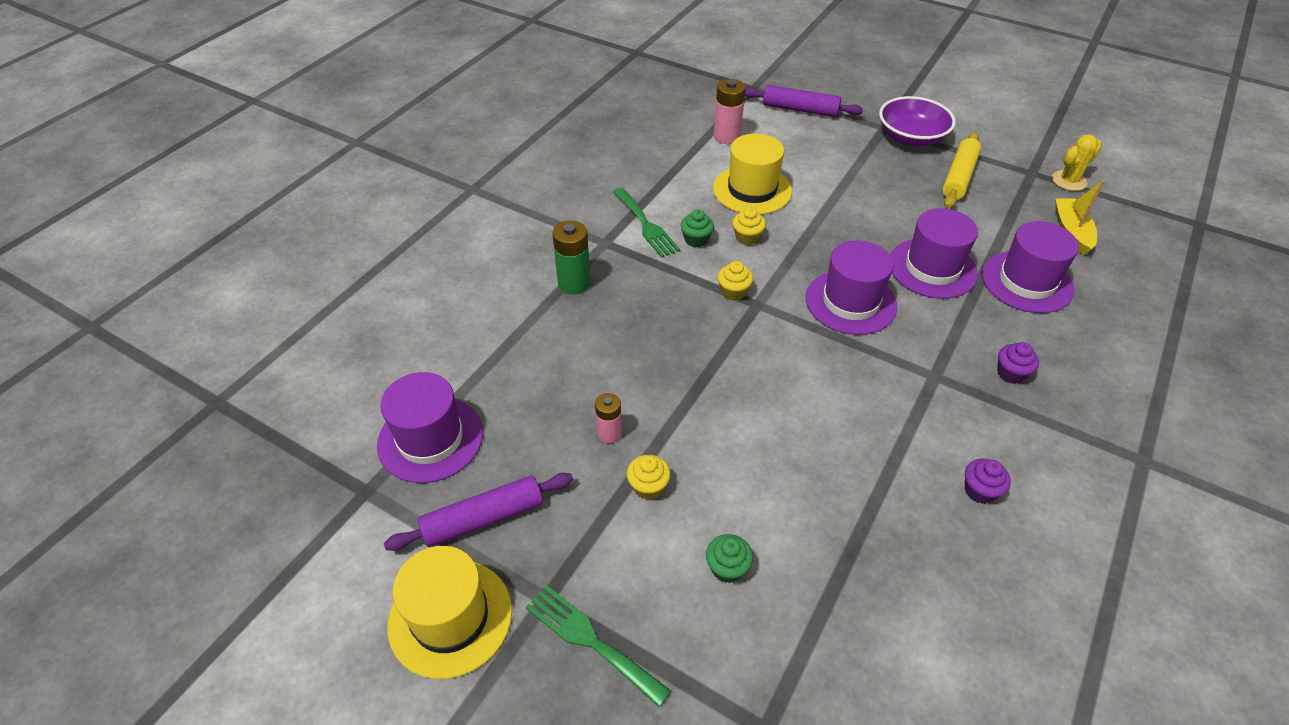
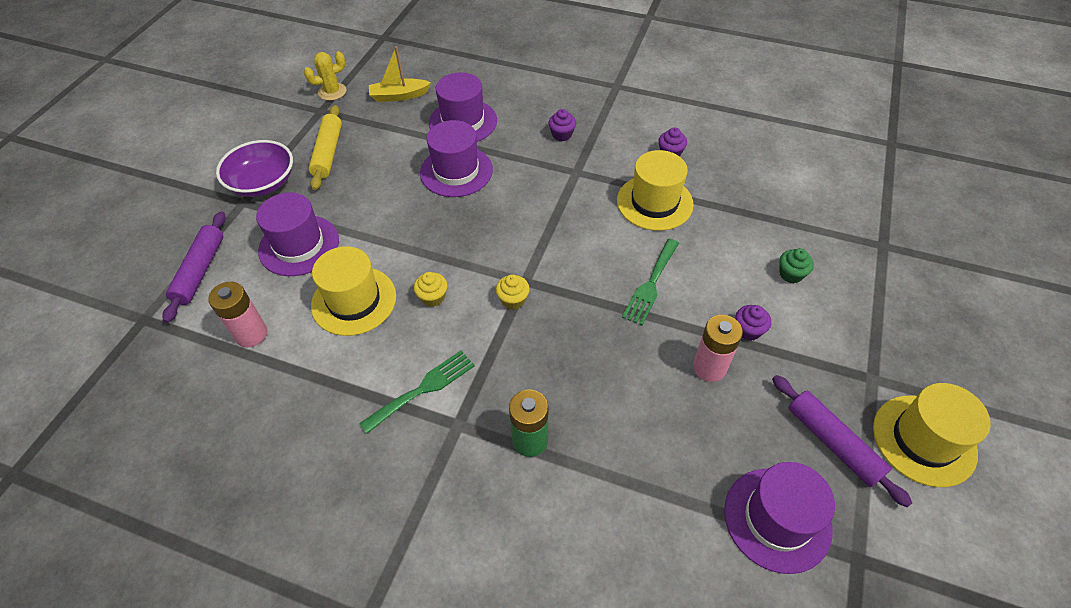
camera: 100 degrees left, 5 degrees up
(590, 640) = (885, 343): green fork -> green fork (651, 284)
(609, 433) = (709, 367): pink battery -> pink battery, size x1.56
(648, 486) = (748, 330): yellow cupcake -> purple cupcake
(696, 240) = (442, 339): green cupcake -> none
(850, 302) = (508, 219): purple hat -> purple hat (299, 245)
(874, 446) = (654, 202): none -> yellow hat
(959, 177) = (328, 153): yellow rolling pin -> yellow rolling pin turned 75 degrees clockwise
(1069, 181) = (332, 92): yellow cactus -> yellow cactus turned 75 degrees counterclockwise

